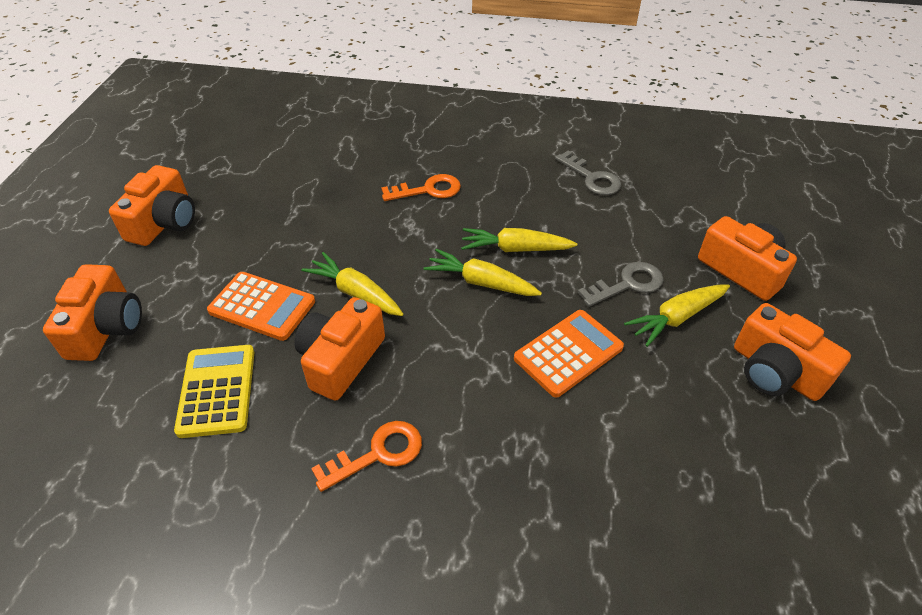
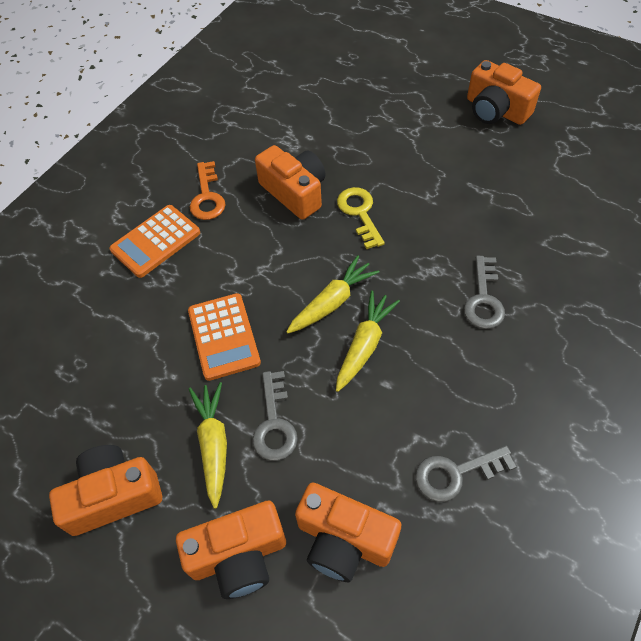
camera: 115 degrees right, 10 degrees up
(106, 328) = (386, 80): orange camera -> orange camera (344, 539)
(217, 391) = (302, 128): yellow calculator -> none
(262, 307) = (370, 157): orange calculator -> orange calculator (155, 241)
(355, 293) = (359, 213): yellow carrot -> yellow key
(428, 190) = (484, 299): orange key -> grey key

